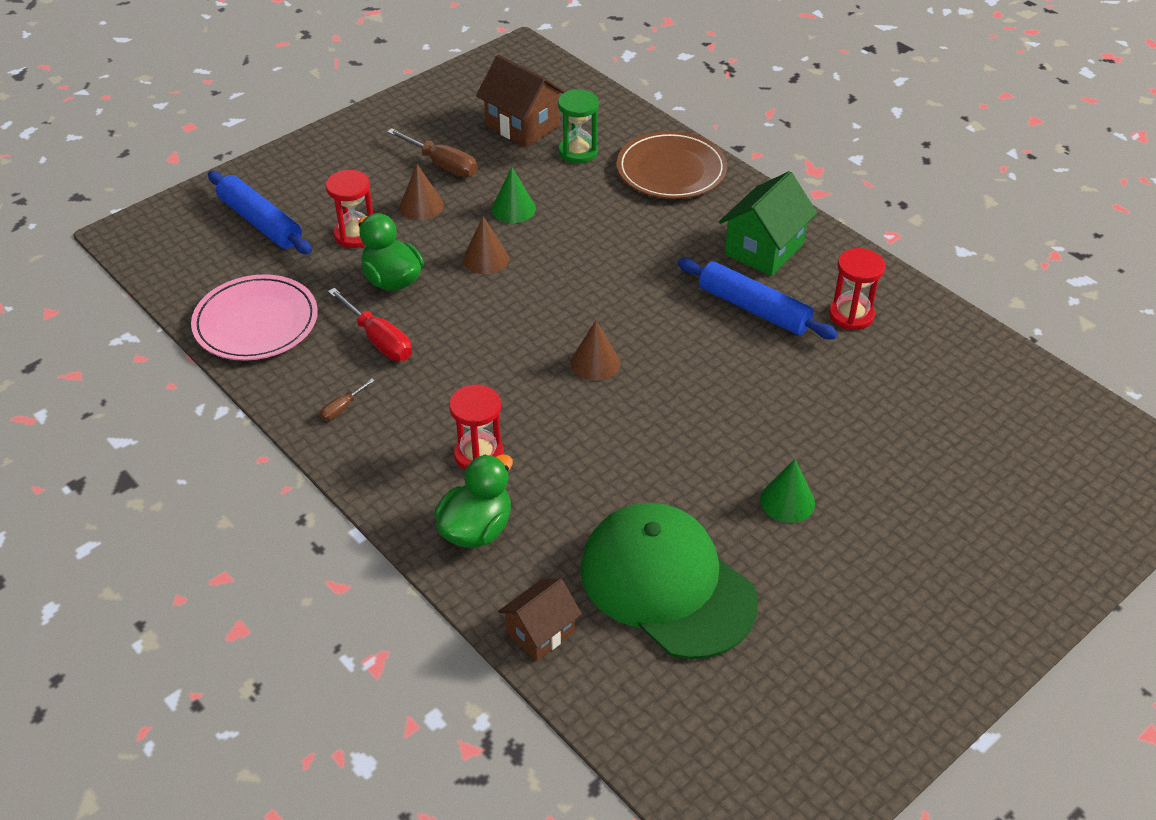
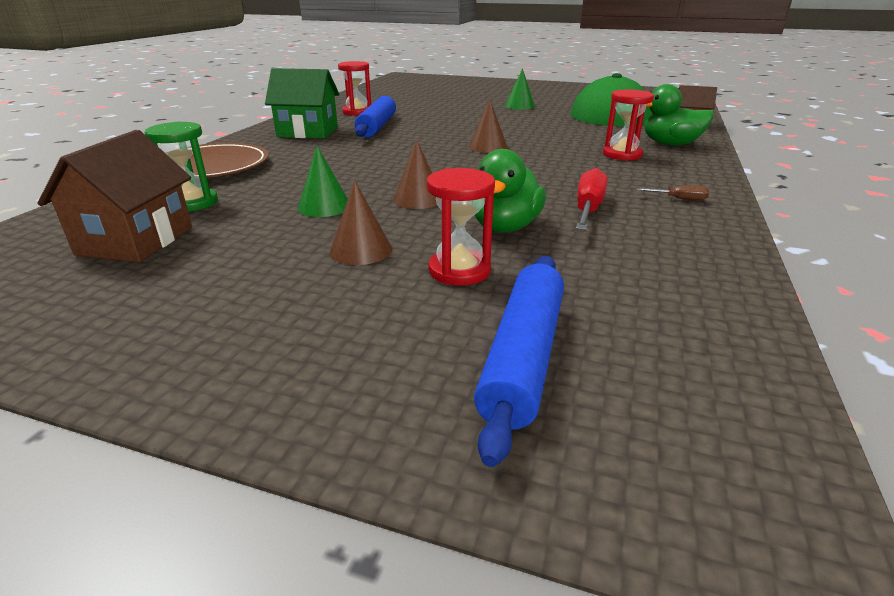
camera: 120 degrees left, 15 degrees down
(256, 322) = (682, 273): pink plate -> none
(442, 164) = (258, 263): brown screwdriver -> none

